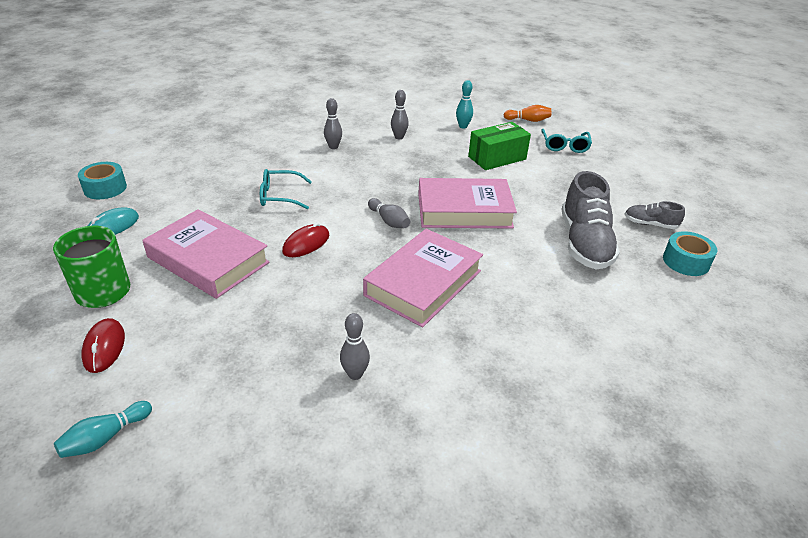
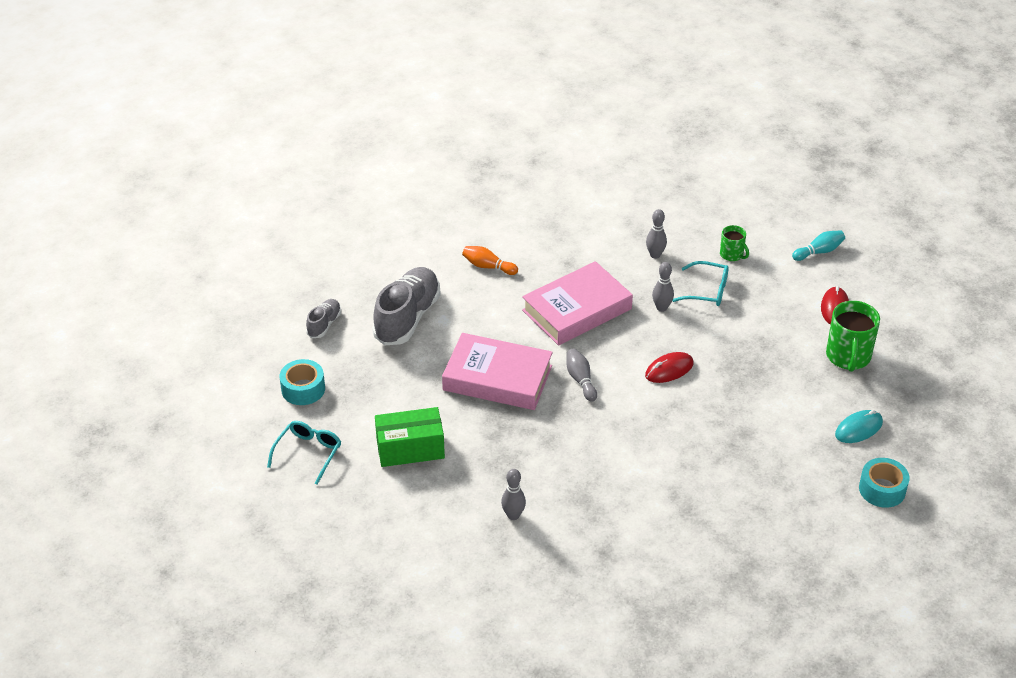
camera: 160 degrees left, 5 degrees up
(208, 260) = (761, 370): pink book -> none
(245, 400) = (732, 255): none -> green mug
(279, 196) = (686, 437): turquoise glasses -> turquoise glasses (707, 291)
(333, 147) = (606, 512): grey bowling pin -> grey bowling pin (661, 308)
(463, 126) = (414, 521): turquoise bowling pin -> none
(528, 120) = (313, 517): orange bowling pin -> orange bowling pin (488, 266)
(650, 224) = (324, 324): grey shoe -> grey shoe turned 105 degrees counterclockwise
(686, 261) = (334, 283): turquoise tape -> turquoise tape (303, 389)

